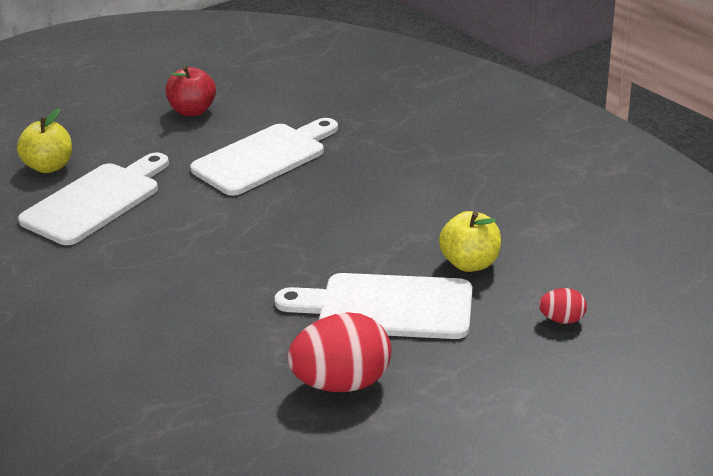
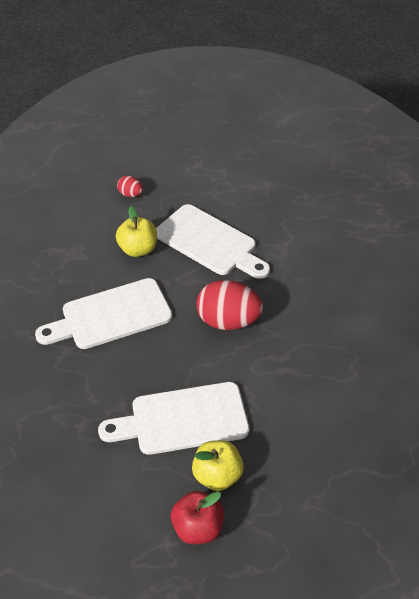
camera: 150 degrees left, 15 degrees up
(49, 167) = (361, 506): yellow apple -> yellow apple (217, 476)
(96, 201) = (338, 434): white cutting board -> white cutting board (111, 316)
(342, 383) = (268, 210): red egg -> red egg (228, 321)

